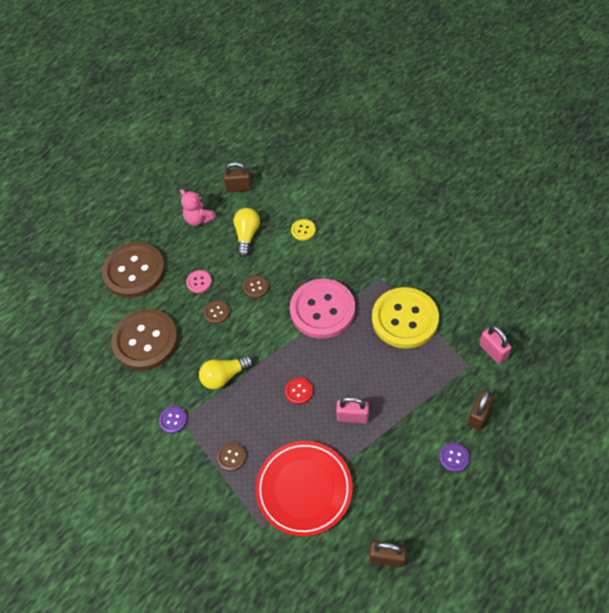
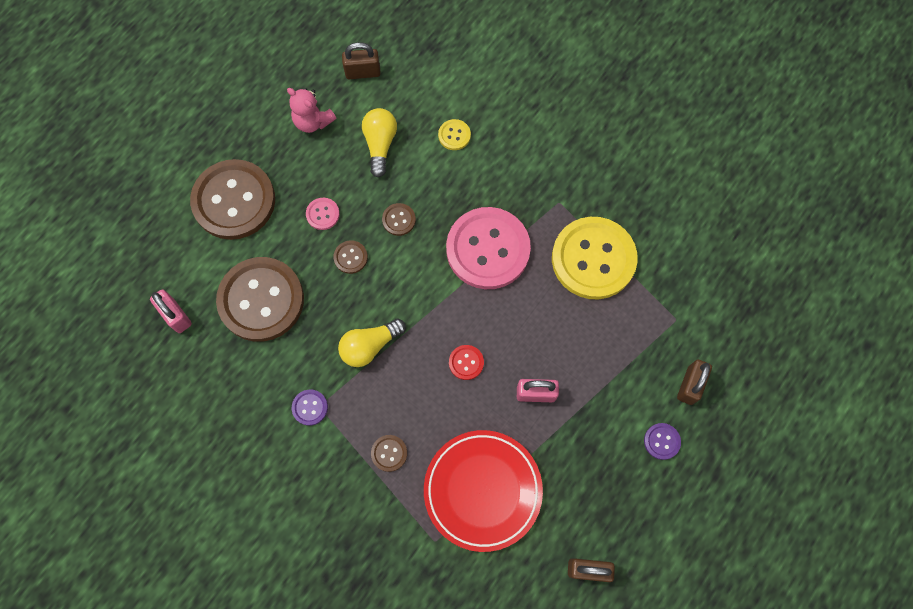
camera: 10 degrees left, 15 degrees up
(493, 351) = (704, 299): pink padlock -> pink padlock (176, 316)

